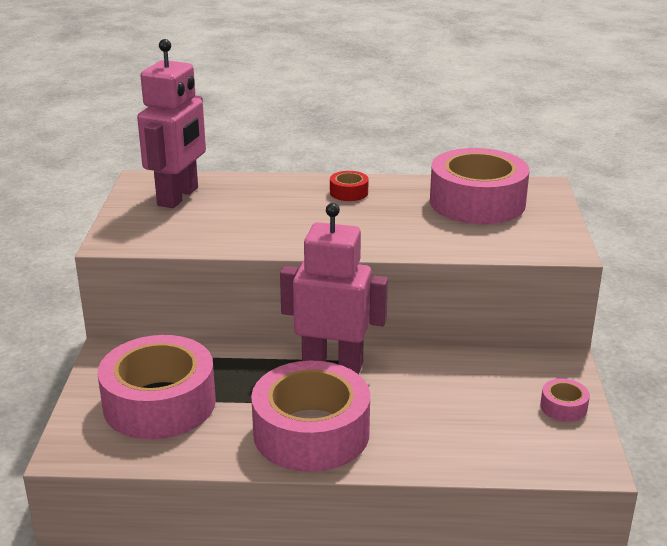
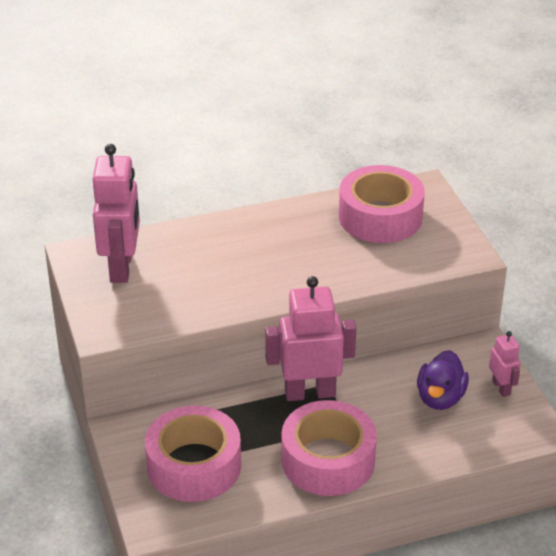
camera: 20 degrees left, 10 degrees up
(349, 192) = (267, 229): red tape -> none
(482, 401) = (440, 398): none -> purple duck
(563, 407) = (501, 388): pink tape -> pink robot

